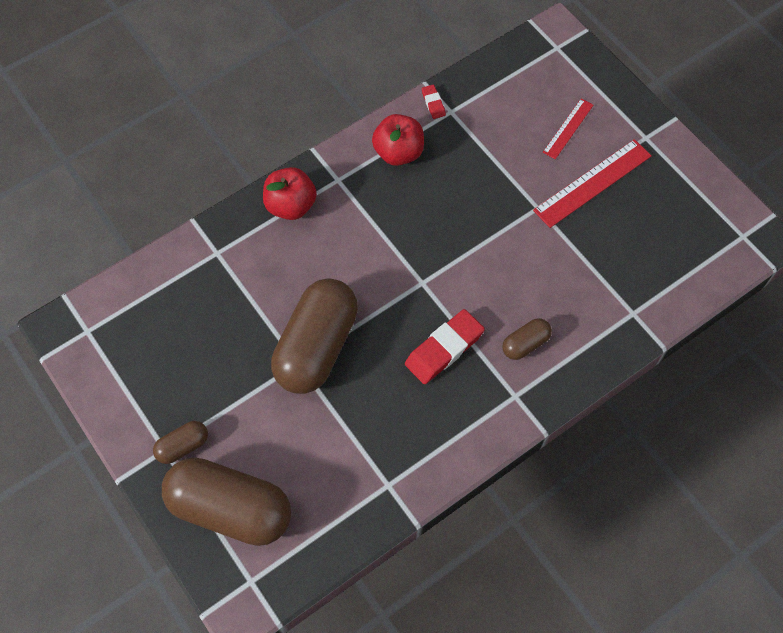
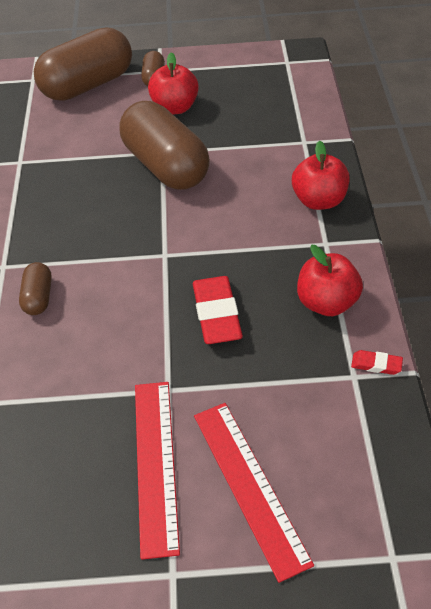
camera: 125 degrees right, 15 degrees down
(224, 393) = (175, 108): none -> red apple
(444, 349) = (89, 240): red eraser -> red eraser (216, 314)
(568, 128) = (249, 486): red ruler -> red ruler, size x1.71

